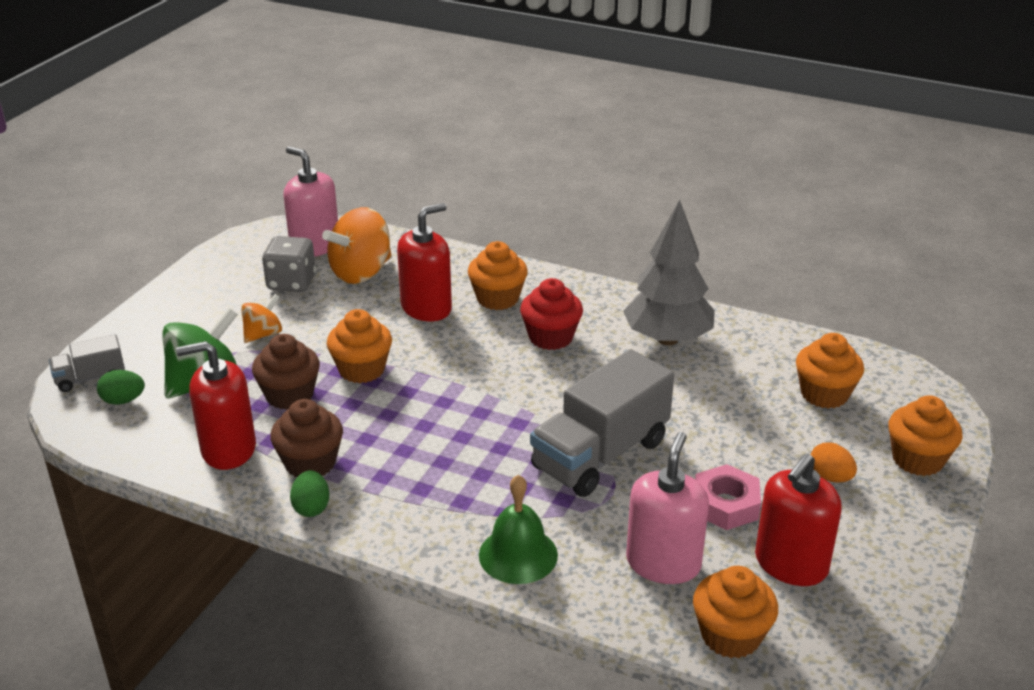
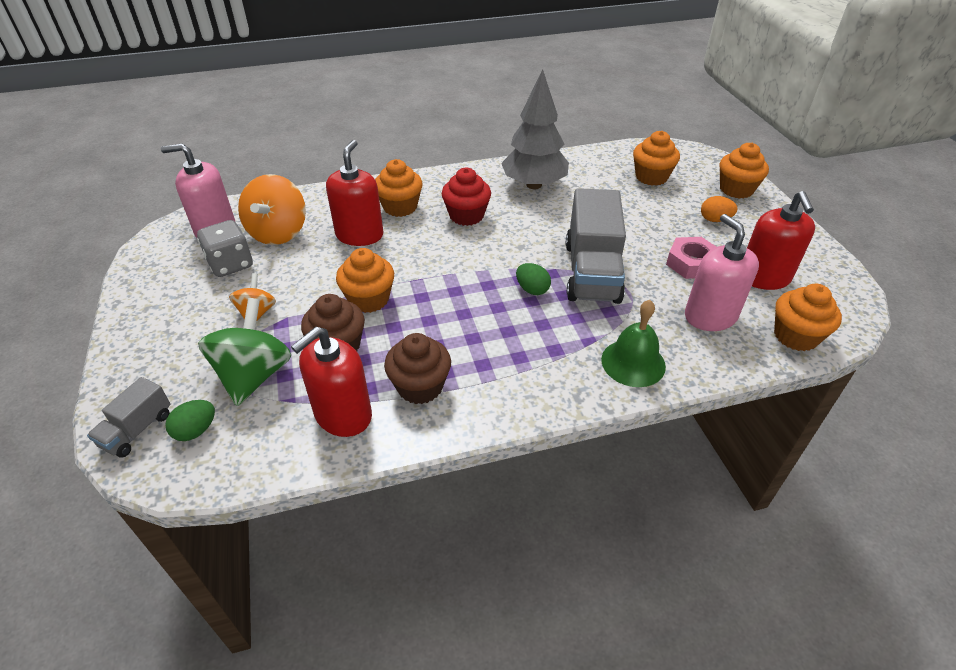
camera: 40 degrees left, 10 degrees up
(311, 507) = (464, 418): green egg -> green egg (532, 289)

